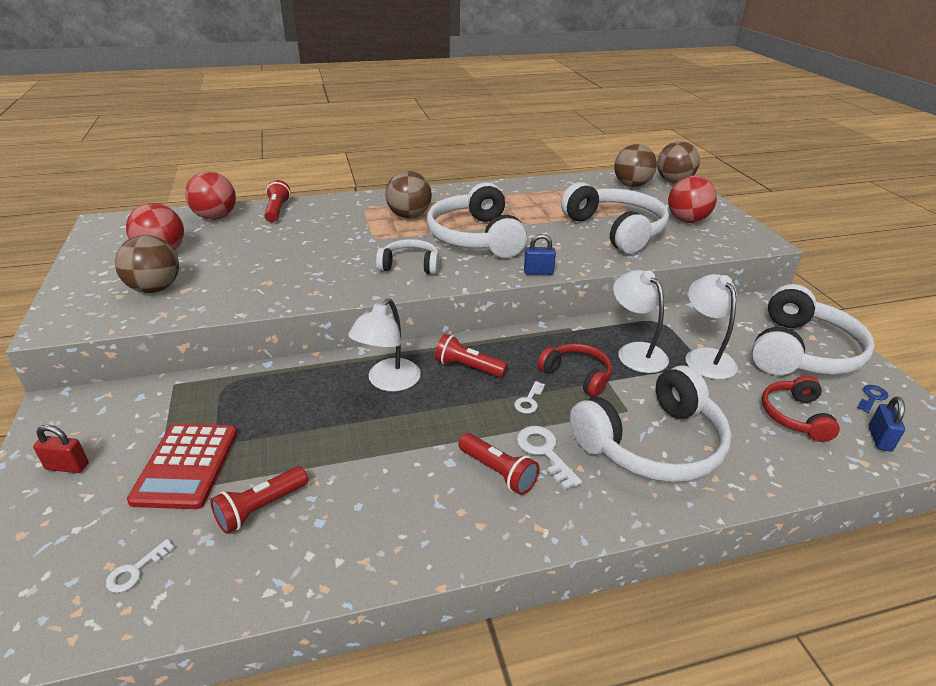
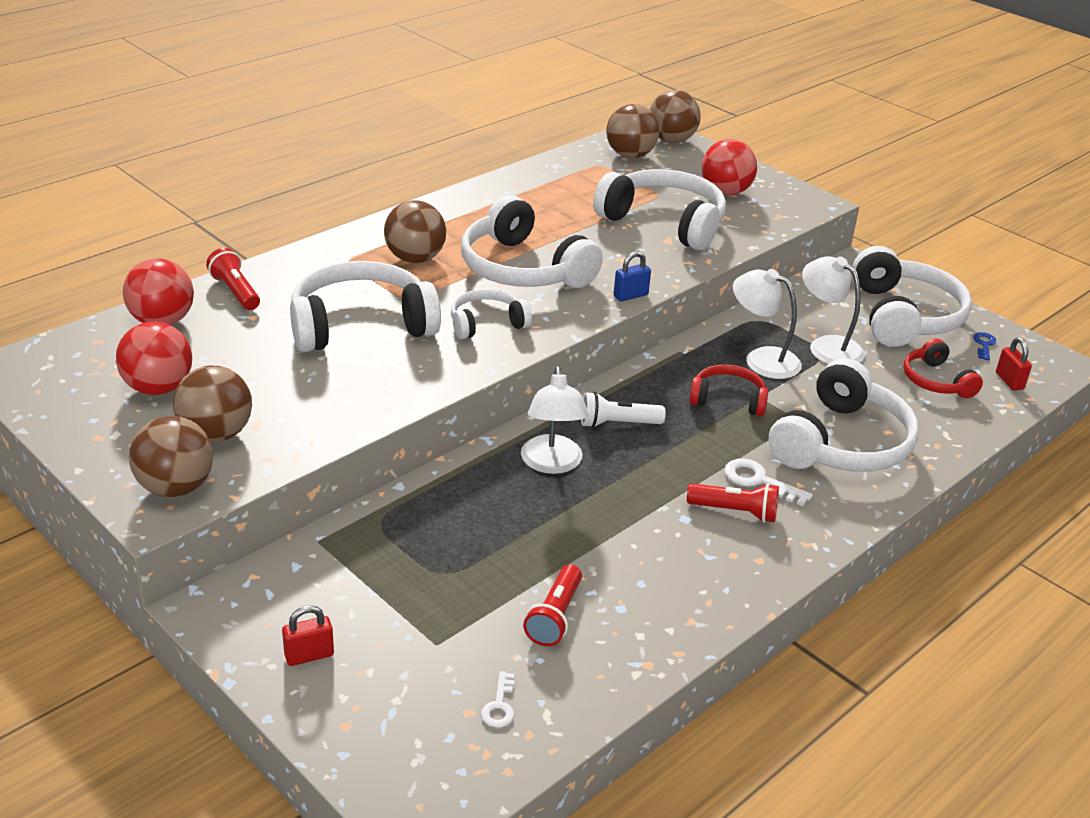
camera: 30 degrees left, 0 degrees up
(88, 314) = (176, 487): none -> brown ball
(186, 466) = (437, 609): red calculator -> none
(326, 246) = (361, 325): none -> white headphones
(468, 367) = (617, 424): red flashlight -> white flashlight
(529, 401) = (705, 439): white key -> none
(879, 439) = (1009, 381): blue padlock -> red padlock

